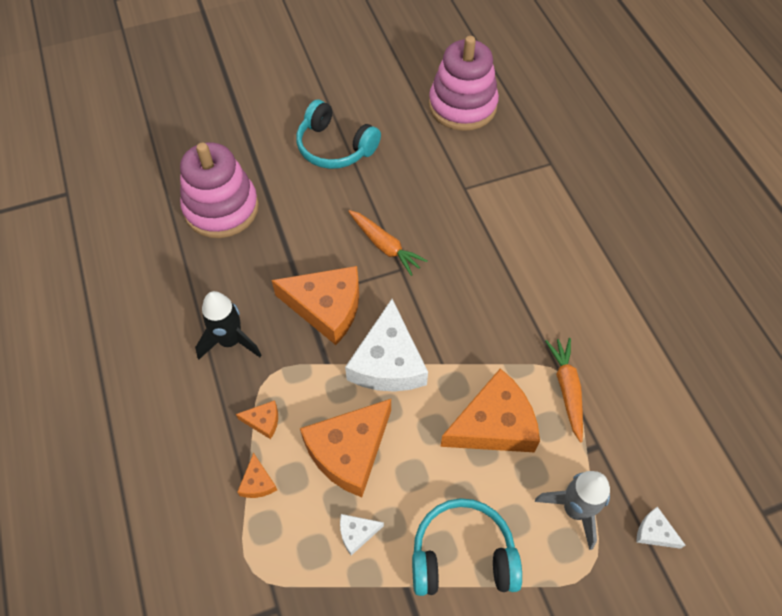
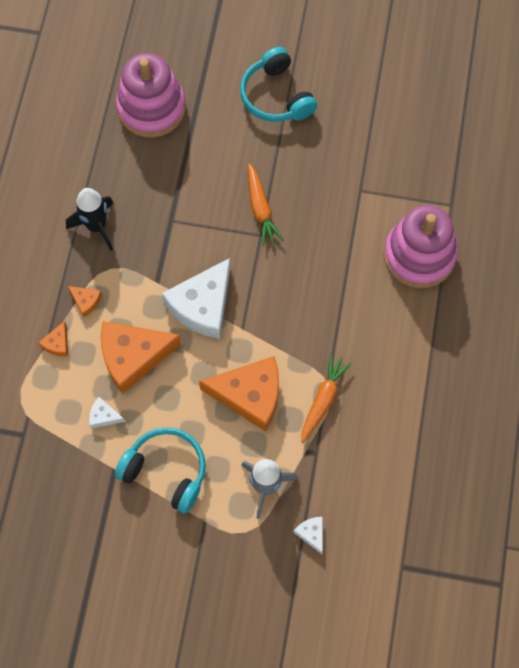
camera: 30 degrees right, 10 degrees up
(326, 307) = (183, 237): orange cheese -> none
(462, 106) = (413, 110): pink stacking toy -> pink stacking toy (419, 255)

